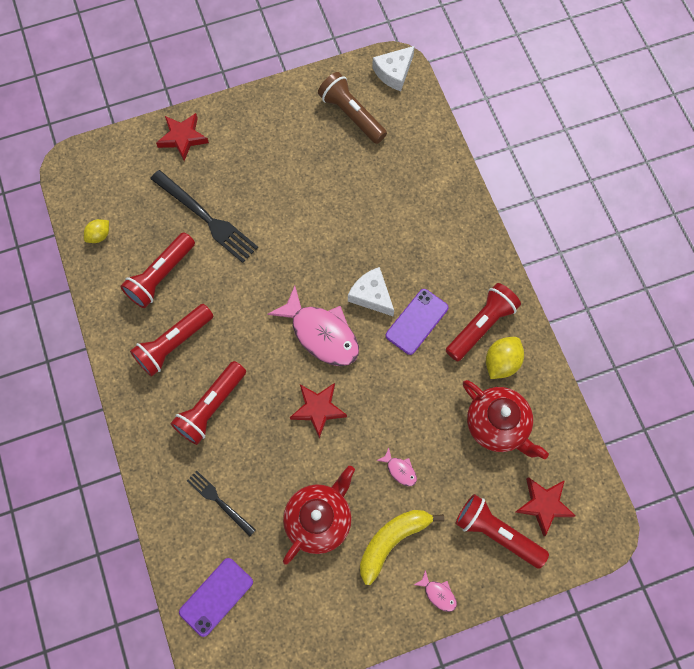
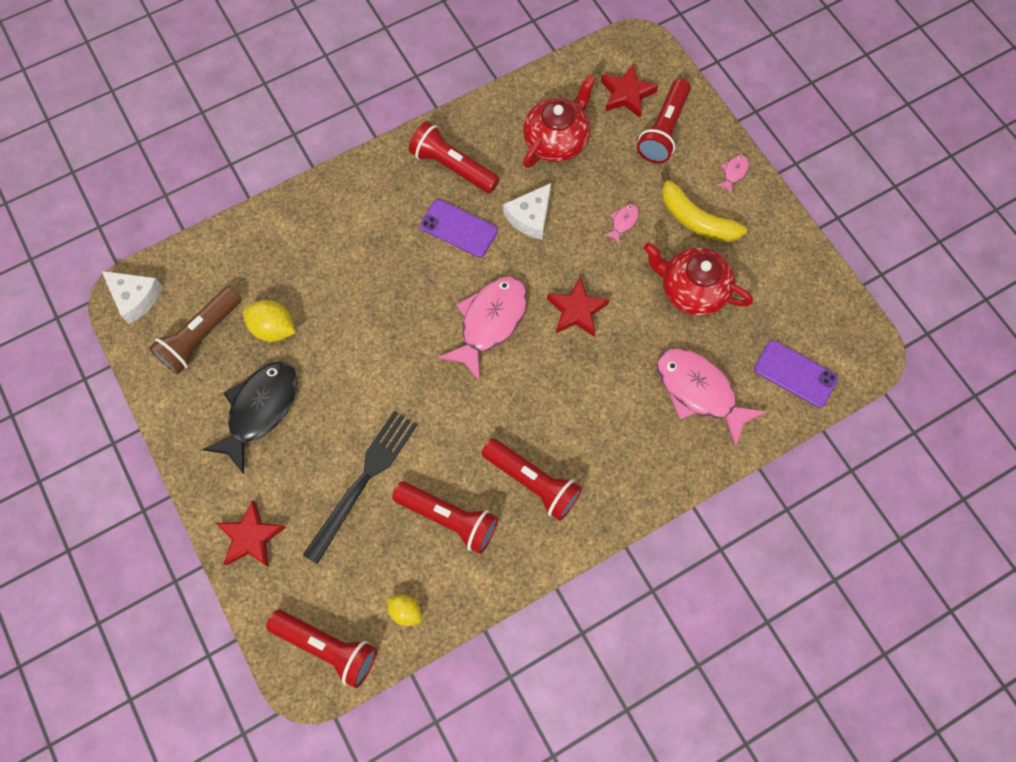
camera: 100 degrees left, 0 degrees up
(211, 407) = (598, 422): red flashlight -> red flashlight (327, 646)
(219, 501) = (699, 391): black fork -> pink fish
(281, 151) = (260, 410): none -> black fish
(371, 295) = (435, 278): white cheese -> white cheese (530, 217)
(501, 362) = (490, 144): yellow lemon -> yellow lemon (273, 328)

